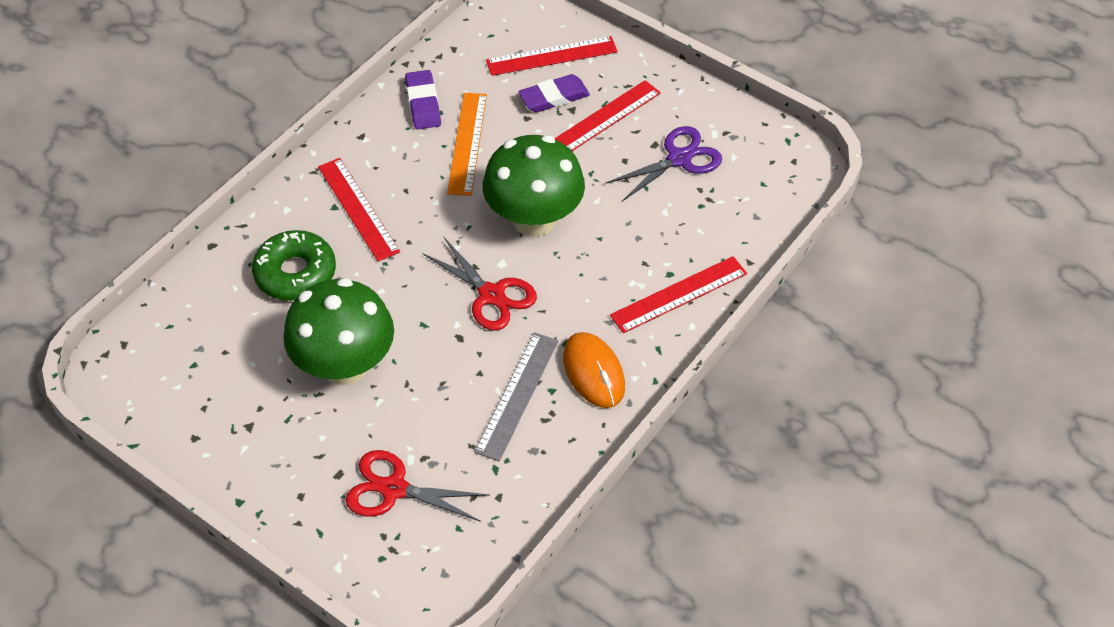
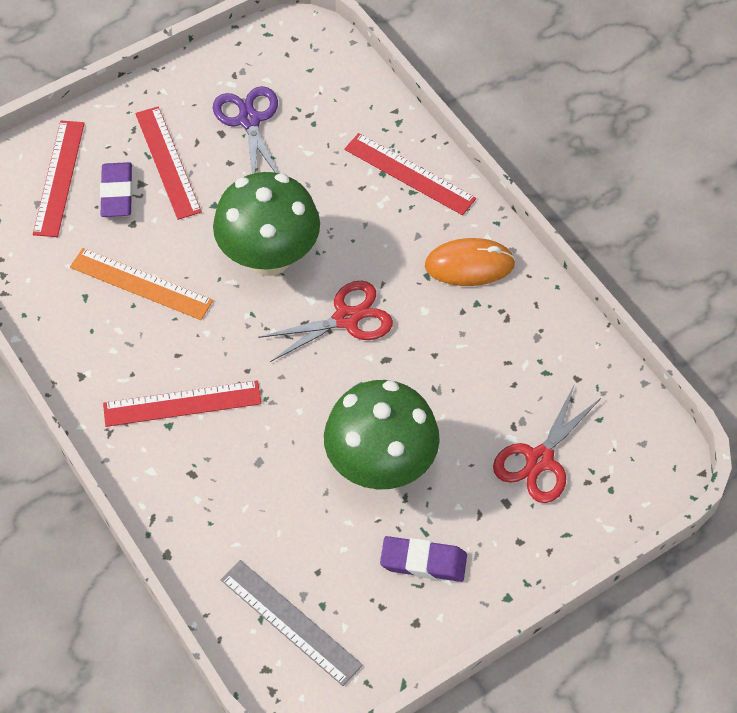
camera: 70 degrees left, 5 degrees up
(295, 273) = (243, 482): green donut -> none
(423, 103) = (64, 307): purple eraser -> purple eraser (423, 562)
(517, 395) = (472, 332): grey ruler -> grey ruler (290, 622)
(679, 294) = (409, 174): red ruler -> red ruler turned 45 degrees counterclockwise

